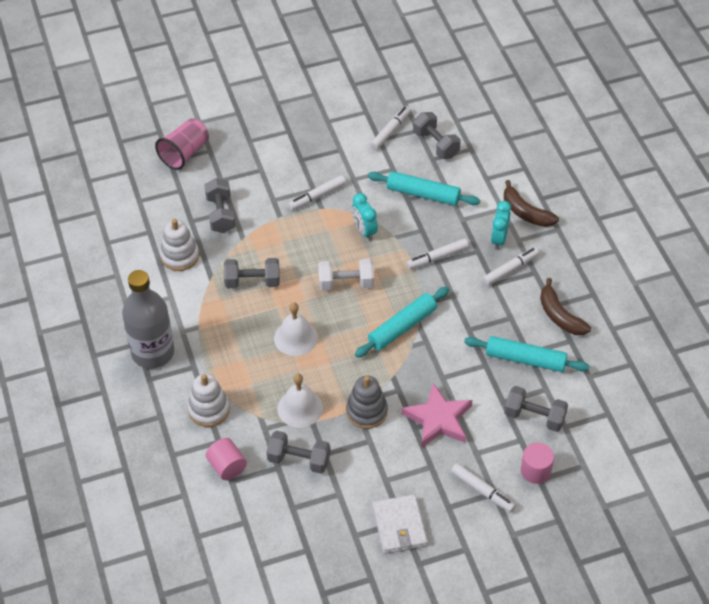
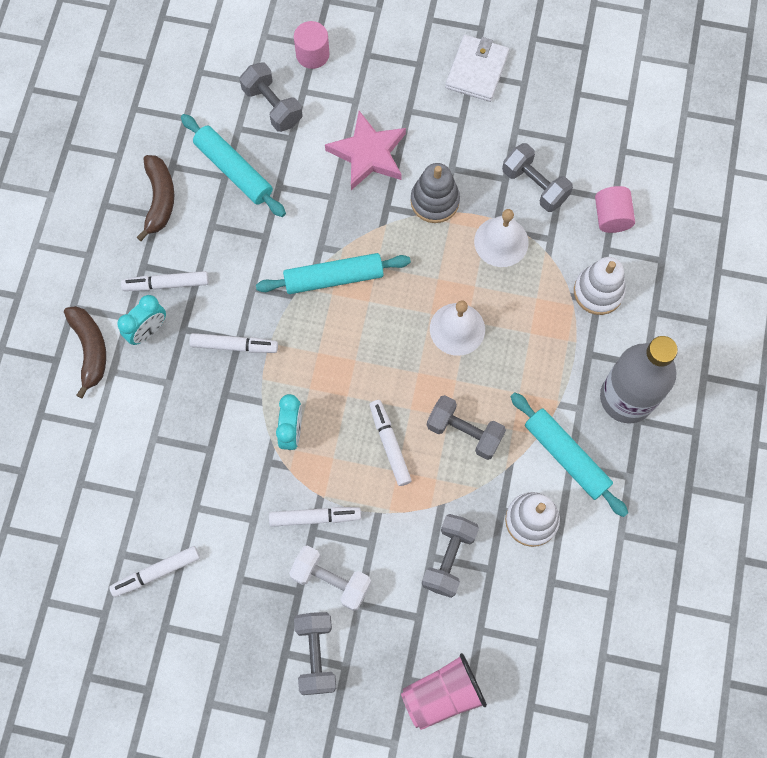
camera: 150 degrees left, 20 degrees up
(346, 283) = (359, 369): white dumbbell -> white dumbbell (331, 580)
(423, 194) = (186, 446): turquoise rolling pin -> turquoise rolling pin (566, 456)
(436, 144) = (116, 516): grey dumbbell -> grey dumbbell (316, 654)
(482, 491) = (376, 62): white marker -> white marker (390, 444)

